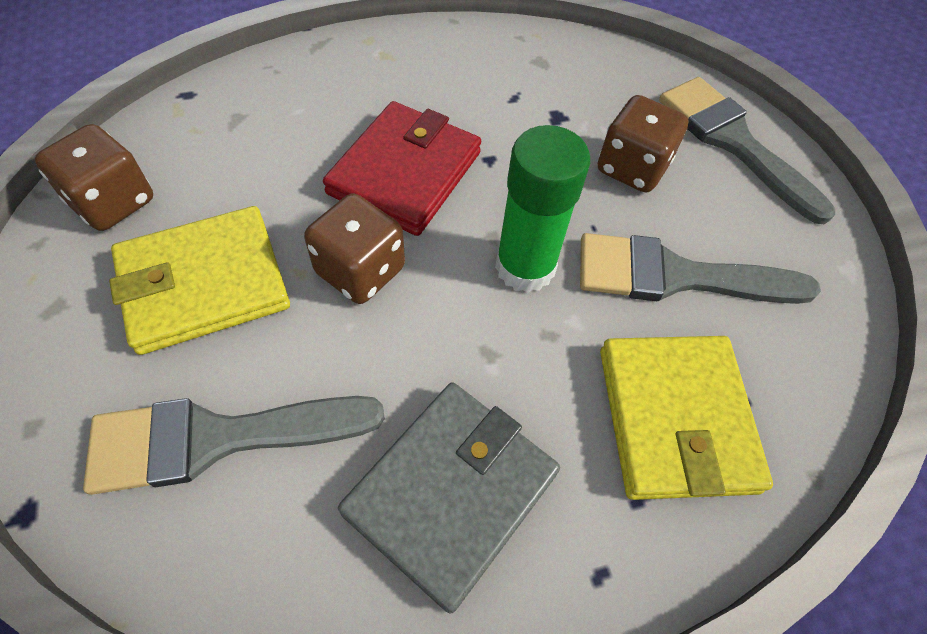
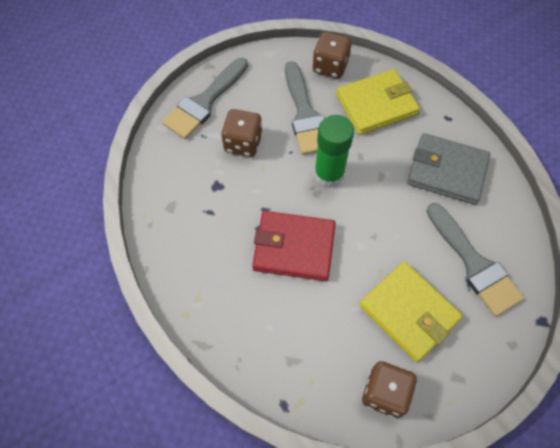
camera: 105 degrees left, 5 degrees up
(360, 271) = (366, 244): brown dice -> brown dice (330, 66)

